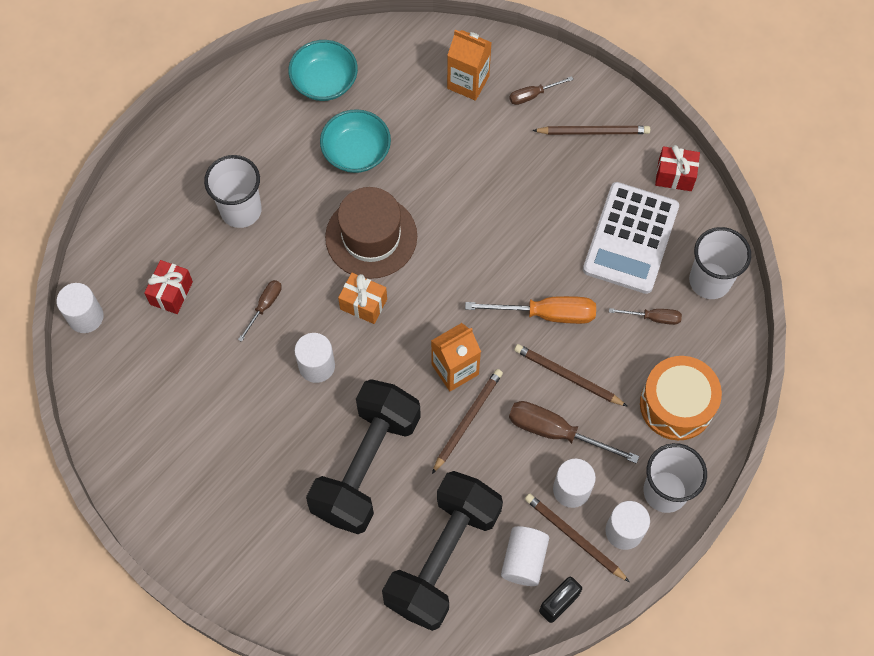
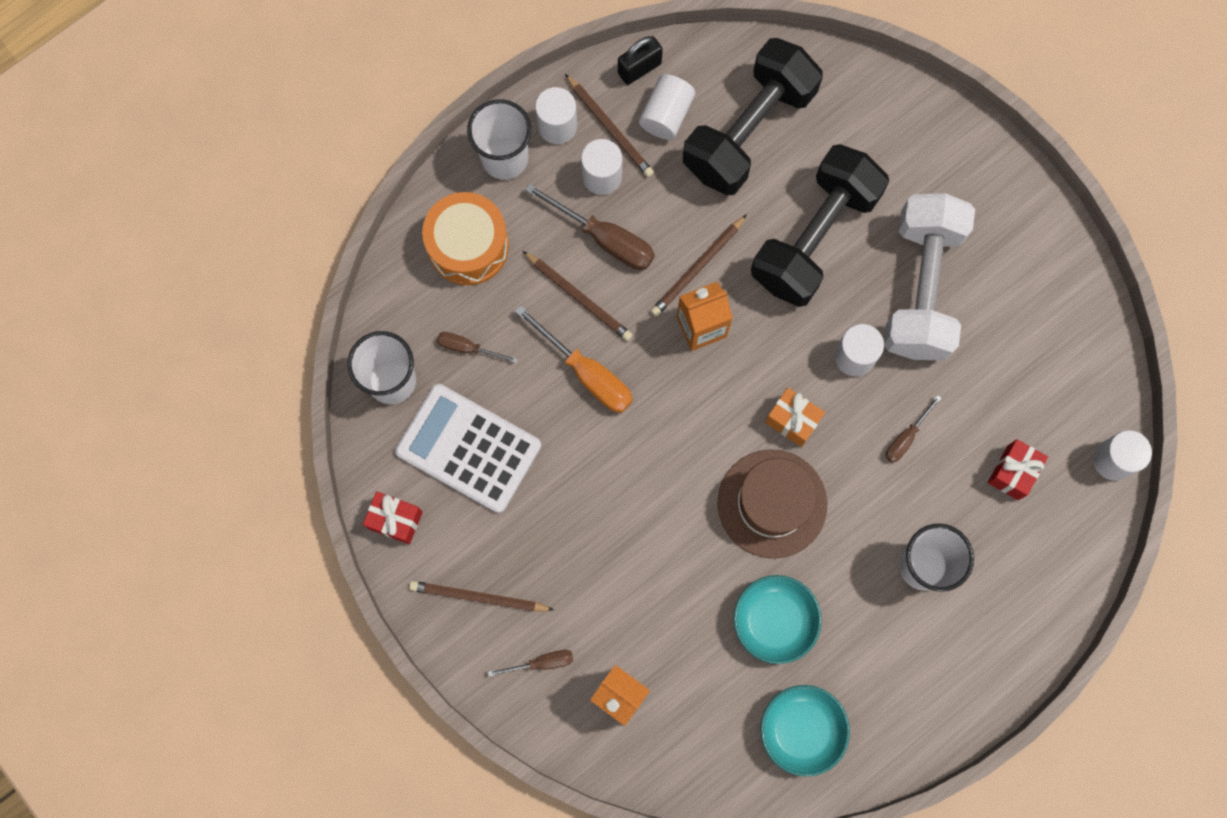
camera: 170 degrees left, 10 degrees up
(263, 436) = (921, 288): none -> white dumbbell
(546, 314) = (586, 373): orange screwdriver -> orange screwdriver turned 150 degrees counterclockwise
(630, 238) = (468, 448): white calculator -> white calculator turned 90 degrees counterclockwise

